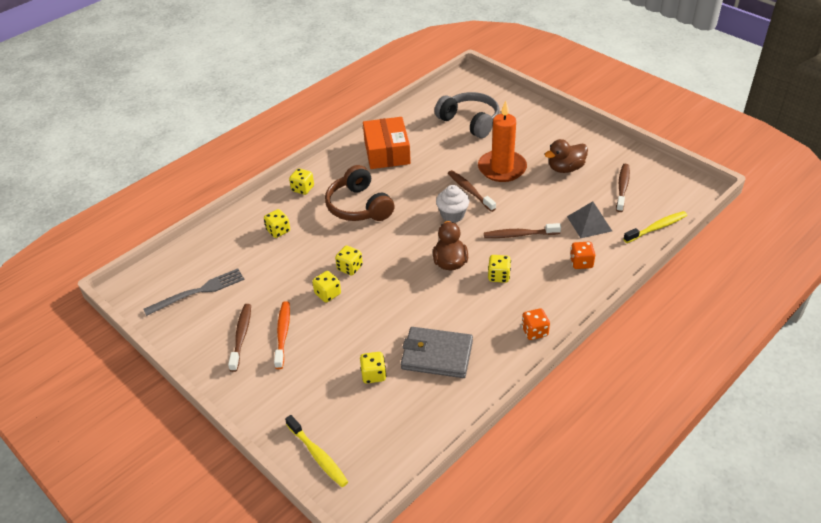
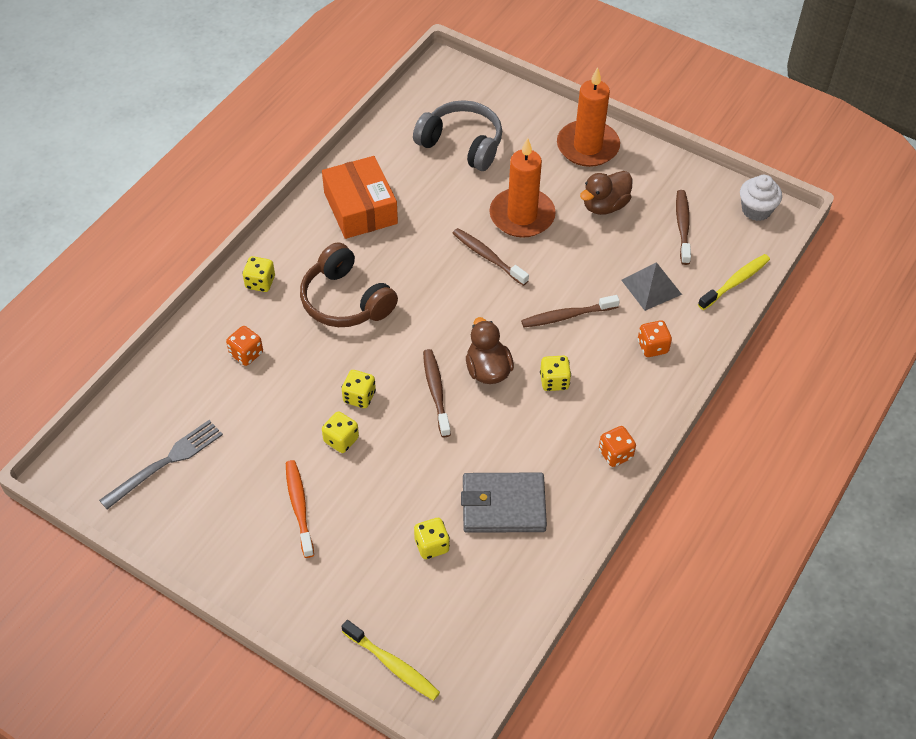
camera: 15 degrees left, 10 degrees up
(241, 336) = (245, 519): brown toothbrush -> brown toothbrush (436, 392)
(278, 231) = (246, 354): yellow dice -> orange dice
(452, 215) = (474, 297): white cupcake -> white cupcake (756, 210)
(561, 131) = (587, 146): none -> orange candle

